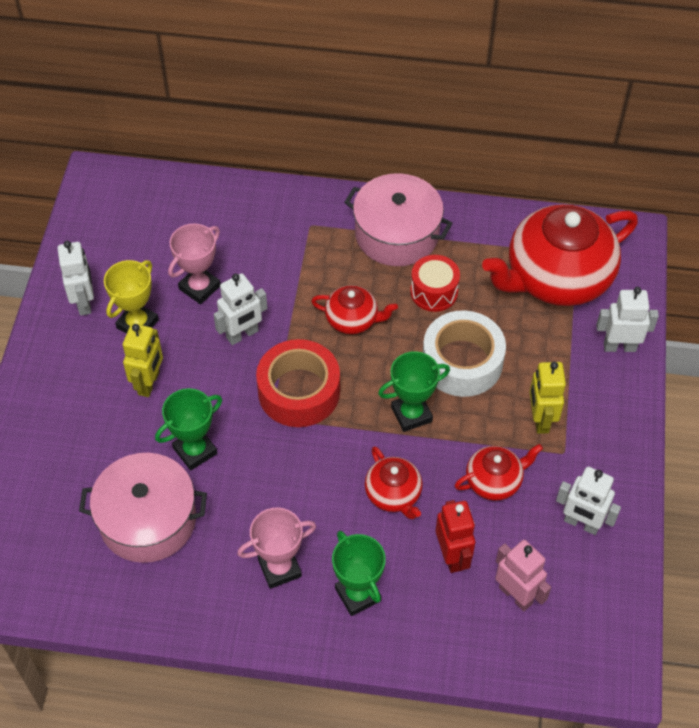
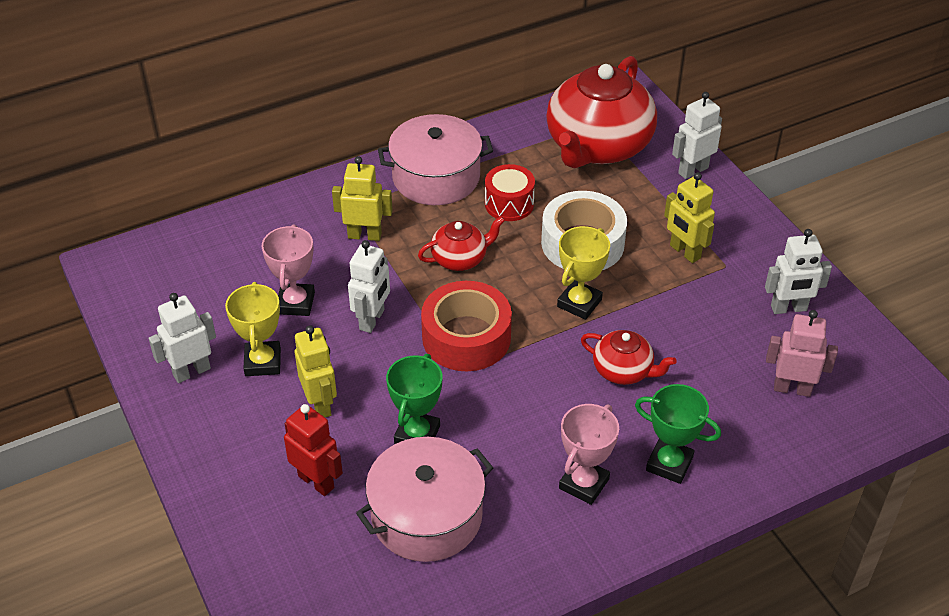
camera: 35 degrees left, 10 degrees down
(84, 302) = (191, 371): white robot -> white robot turned 75 degrees counterclockwise
(297, 257) = (364, 235): none -> yellow robot
(411, 414) = (579, 303): green trophy -> yellow trophy
(452, 556) = (715, 389): red robot -> red robot (316, 481)
(494, 481) = (693, 315): red teapot -> none

